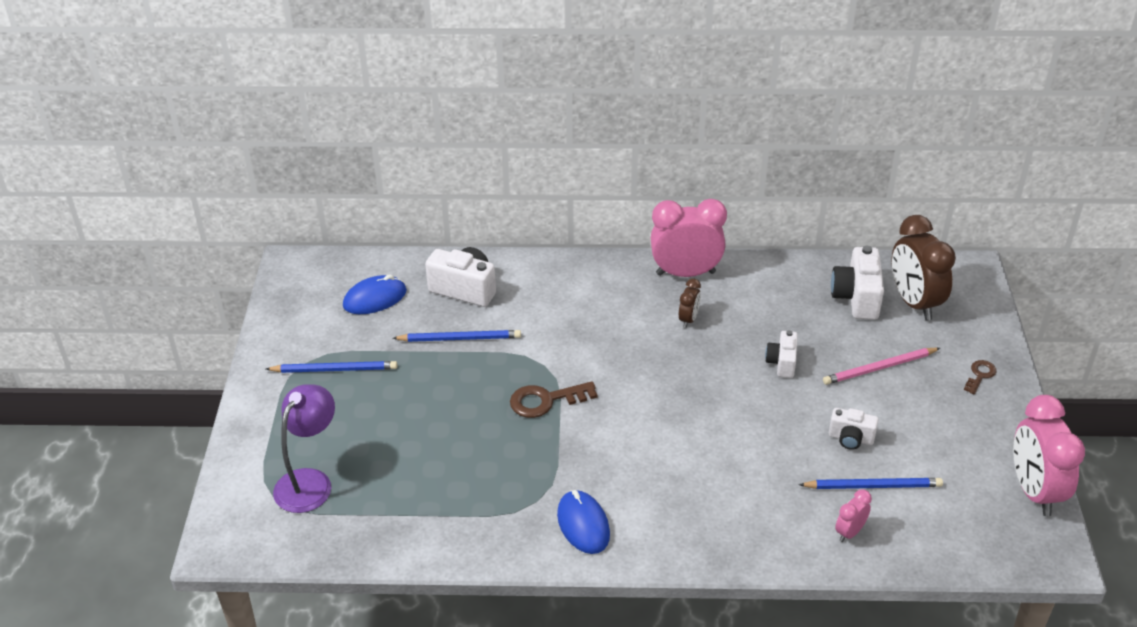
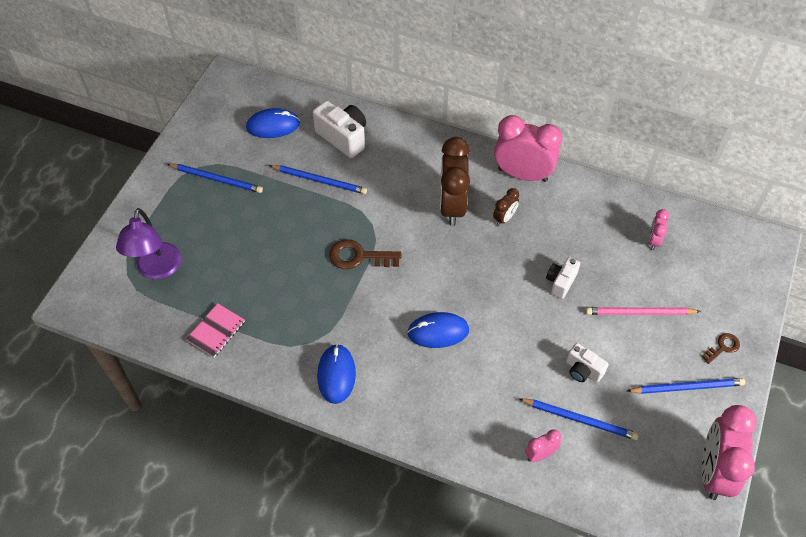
camera: 20 degrees right, 15 degrees up
(310, 481) = (157, 270): purple lamp -> purple lamp turned 135 degrees clockwise
(416, 523) = (216, 331): none -> pink notebook
(675, 448) = (438, 332): none -> blue mouse
(856, 298) = (653, 240): white camera -> pink clock
(914, 302) = (700, 260): brown clock -> brown clock (452, 206)
(965, 422) = (687, 387): none -> blue pencil

